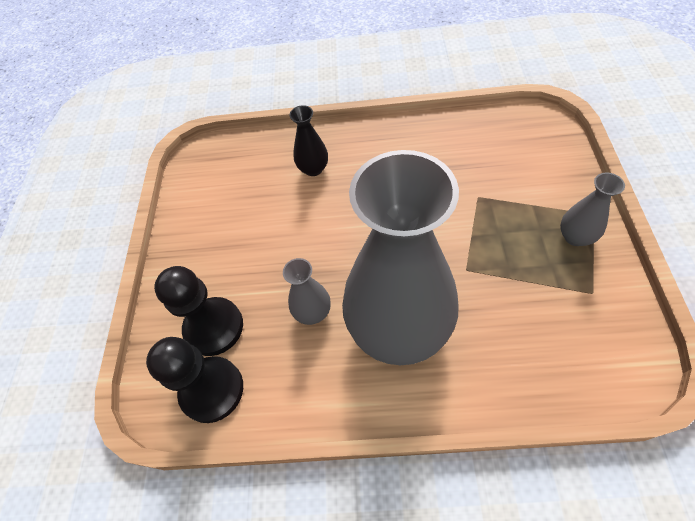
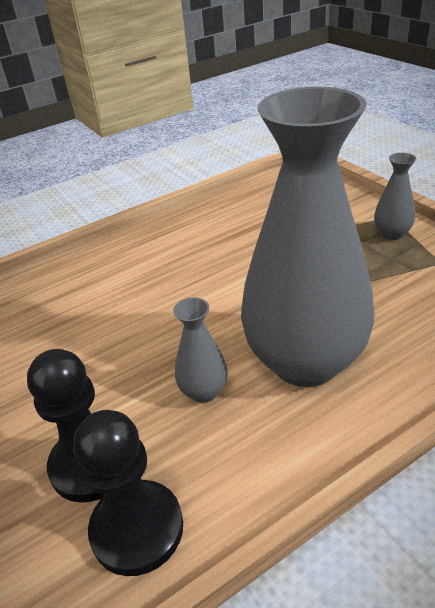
camera: 35 degrees left, 20 degrees down
(313, 169) = (108, 279): black vase -> none

